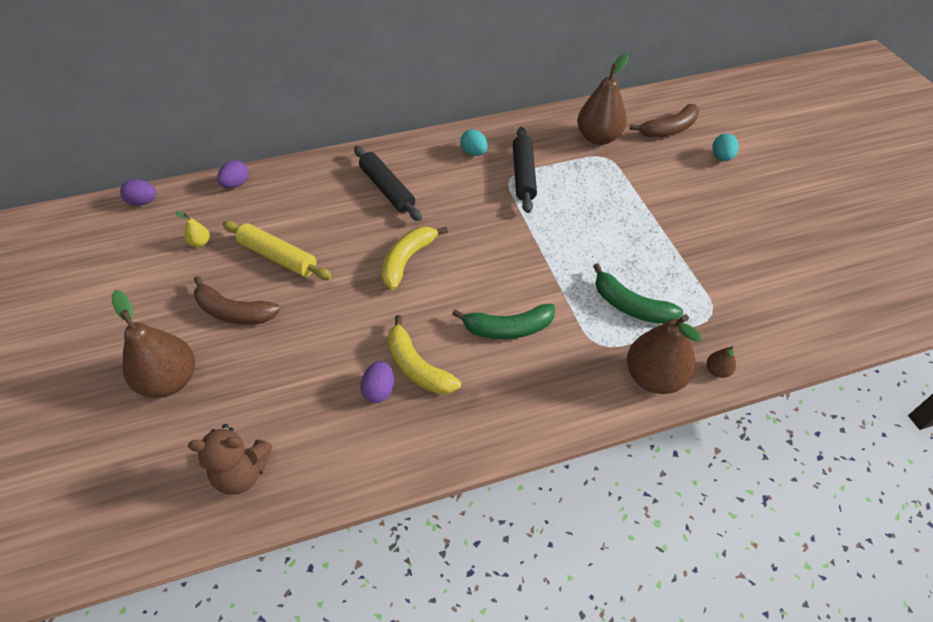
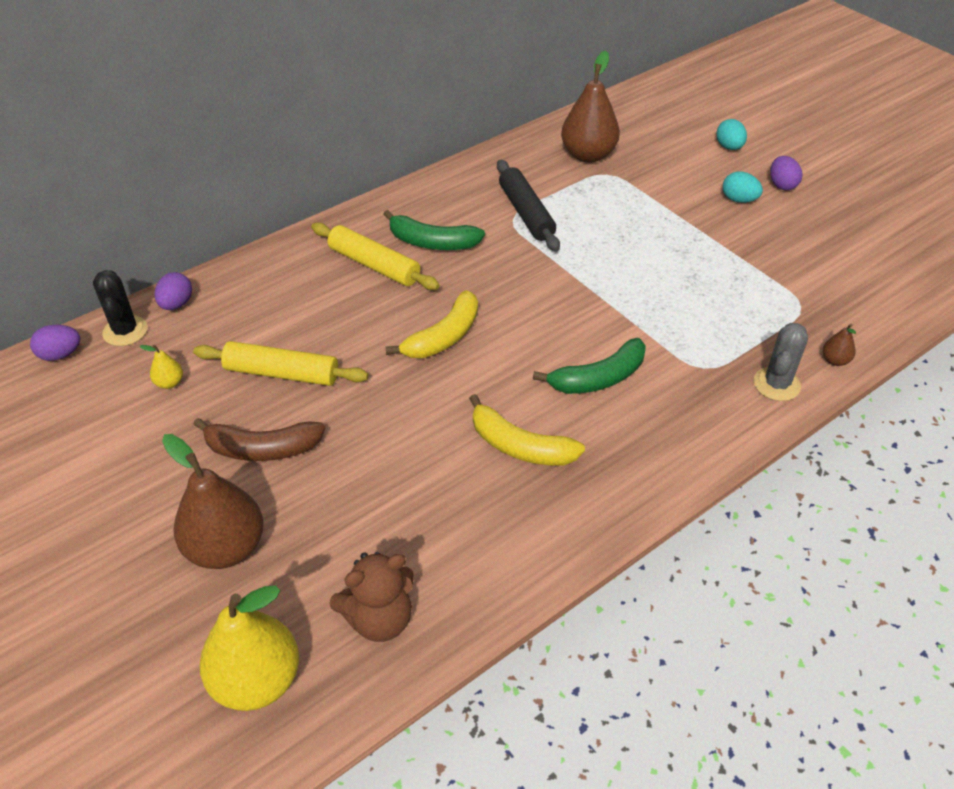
camera: 20 degrees left, 5 degrees down
(135, 490) = (257, 680): none -> yellow pear
(193, 196) = (125, 331): none -> black cactus
(379, 390) = (490, 483): purple egg -> purple egg (782, 185)
(387, 189) = (374, 265): black rolling pin -> yellow rolling pin
(407, 260) = (443, 337): yellow banana -> yellow banana turned 150 degrees counterclockwise
(474, 153) = (455, 201): turquoise egg -> turquoise egg (739, 200)
(630, 306) = (715, 320): green banana -> green banana (432, 242)
(654, 377) = (776, 384): brown pear -> grey cactus
(669, 129) = (659, 130): brown banana -> none

